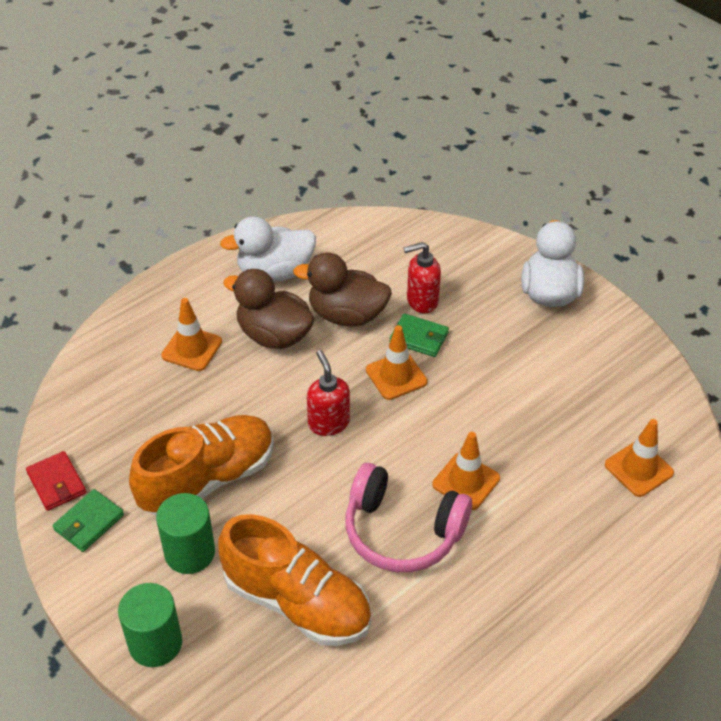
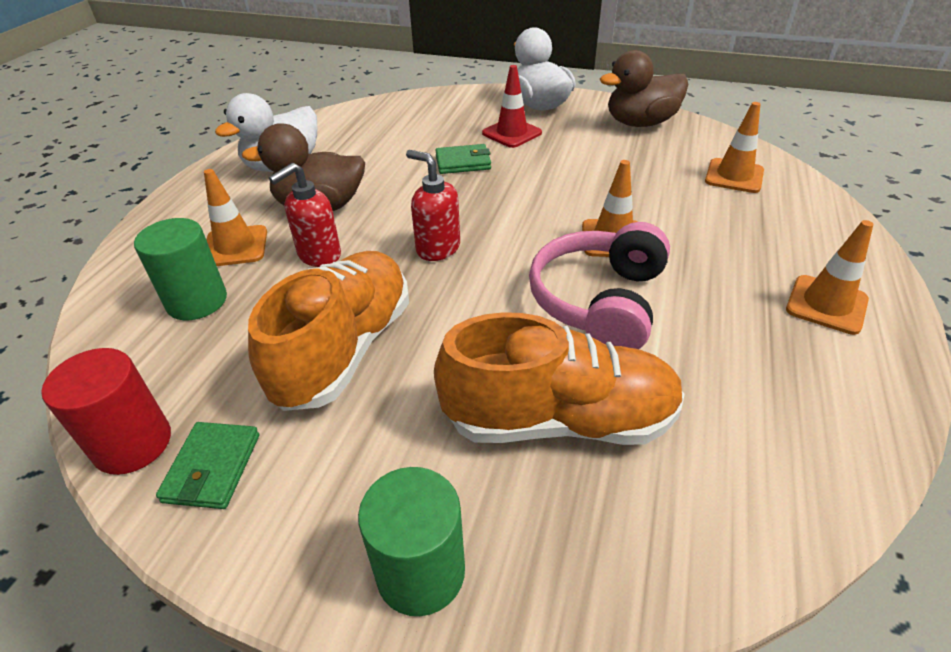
camera: 30 degrees left, 5 degrees down
(56, 483) = (133, 444): red wallet -> red cylinder
(190, 553) = (382, 434): green cylinder -> green cylinder (197, 301)
(346, 315) = (381, 170): brown duck -> brown duck (640, 123)
(396, 376) = (469, 193): orange traffic cone -> orange traffic cone (826, 304)
(402, 531) = (599, 301): pink headphones -> pink headphones turned 120 degrees clockwise
(421, 301) = (441, 141): red soap dispenser -> red soap dispenser (319, 255)
(490, 320) = (511, 133): none -> red traffic cone

